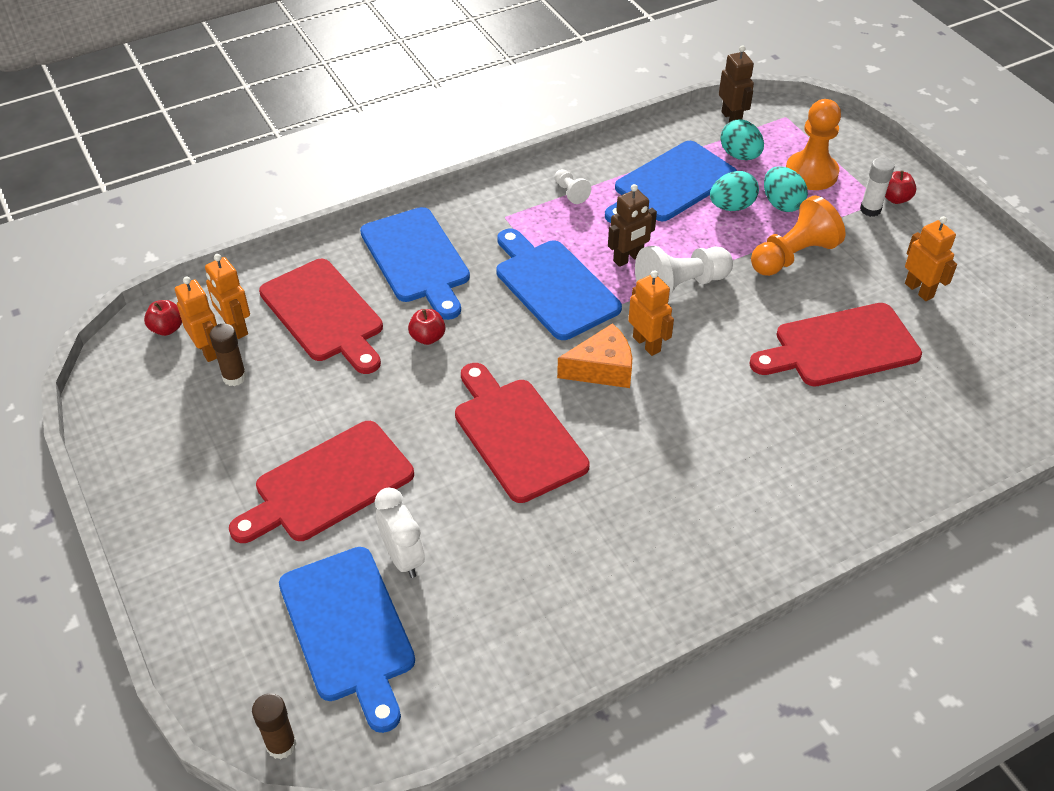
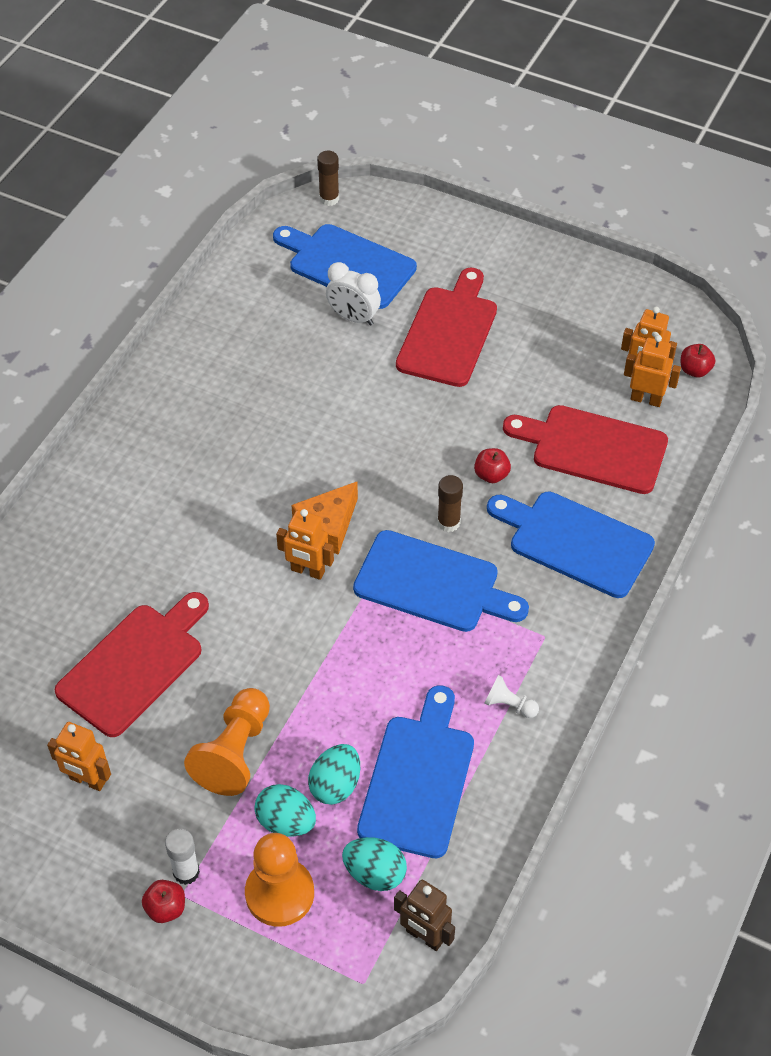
camera: 145 degrees right, 5 degrees up
(234, 377) = (599, 364): brown glue stick -> brown glue stick (448, 522)
(517, 435) = (349, 436): red cutting board -> none
(628, 258) = (390, 654): brown robot -> none
(680, 286) = (319, 650): white pawn -> none

